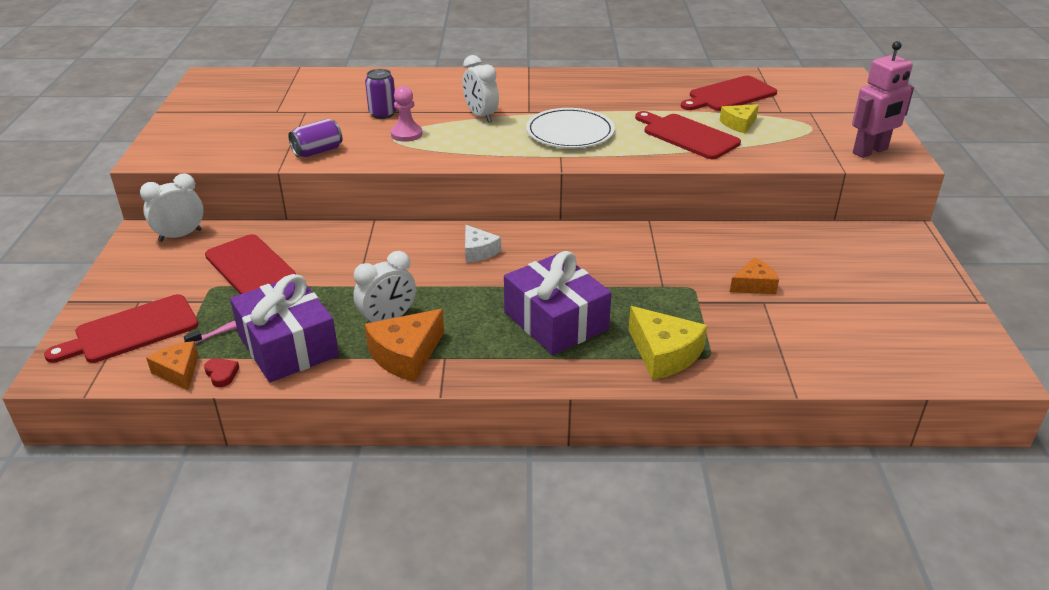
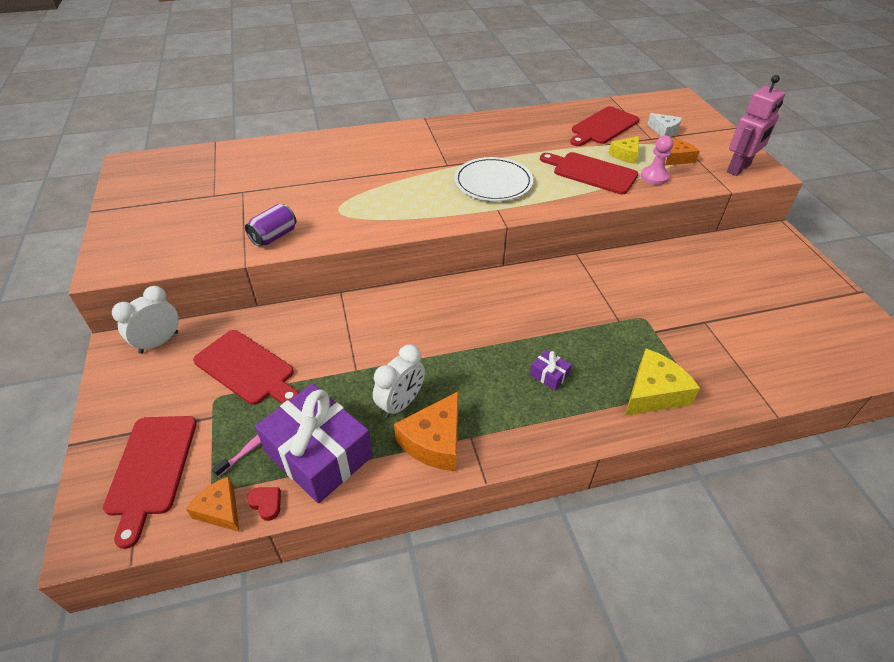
camera: 15 degrees left, 10 degrees up
(131, 331) = (151, 469): red cutting board -> red cutting board turned 45 degrees counterclockwise
(382, 114) = (317, 185): purple can -> none
(406, 134) = (349, 204): pink pawn -> pink pawn (654, 177)
(478, 251) = (449, 311): white cheese -> white cheese (664, 131)
(481, 116) = (408, 175): white clock -> none
(556, 321) = (549, 375): purple gift -> purple gift, size x0.41
(664, 354) = (654, 393): yellow cheese -> yellow cheese turned 75 degrees counterclockwise
(754, 285) = (689, 306): orange cheese -> orange cheese (678, 158)

